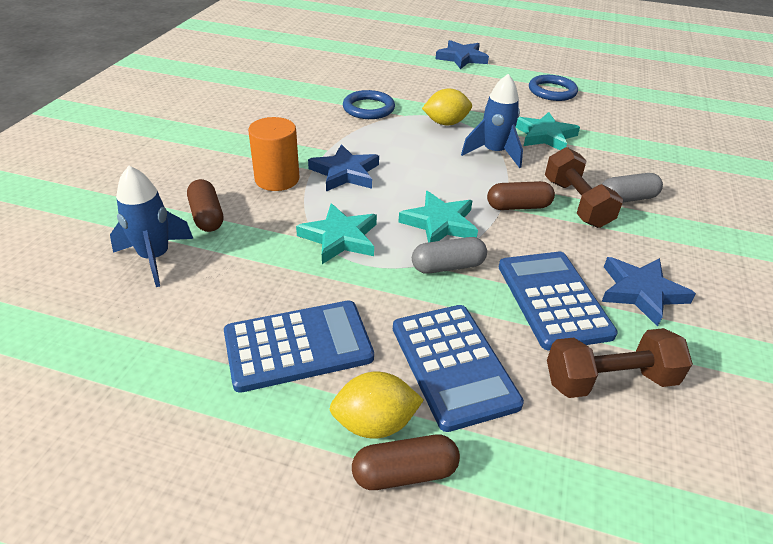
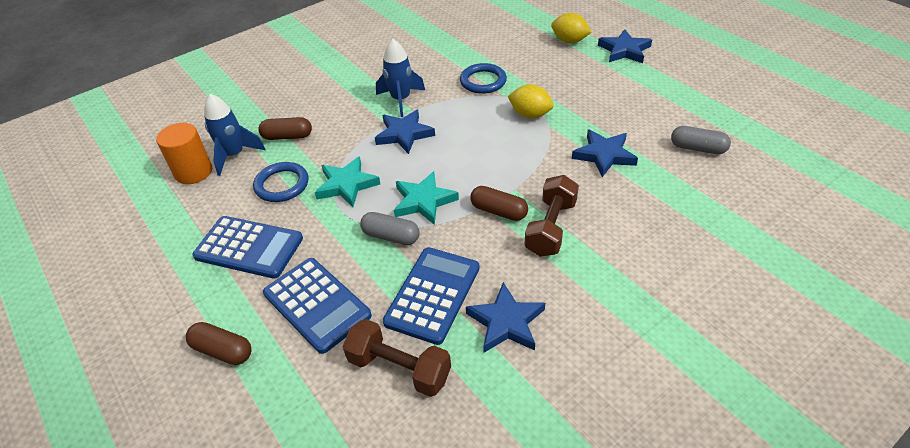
camera: 40 degrees right, 5 degrees up
(207, 216) = (287, 136): brown capsule -> brown capsule turned 75 degrees clockwise
(277, 179) = (355, 123): orange cylinder -> orange cylinder (193, 172)
(375, 423) = (238, 315): yellow lemon -> yellow lemon (569, 41)
(453, 365) = (316, 304): blue calculator -> blue calculator turned 60 degrees counterclockwise
(494, 153) = (537, 156): blue rocket -> blue rocket (401, 100)
(545, 136) = (604, 155): turquoise star -> blue star
(552, 91) = (671, 111): blue ring -> blue ring (282, 185)
(627, 198) = (602, 242): grey capsule -> grey capsule (698, 148)

